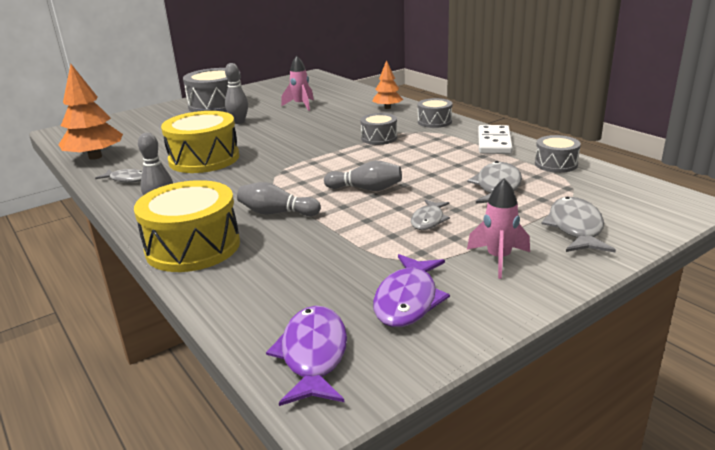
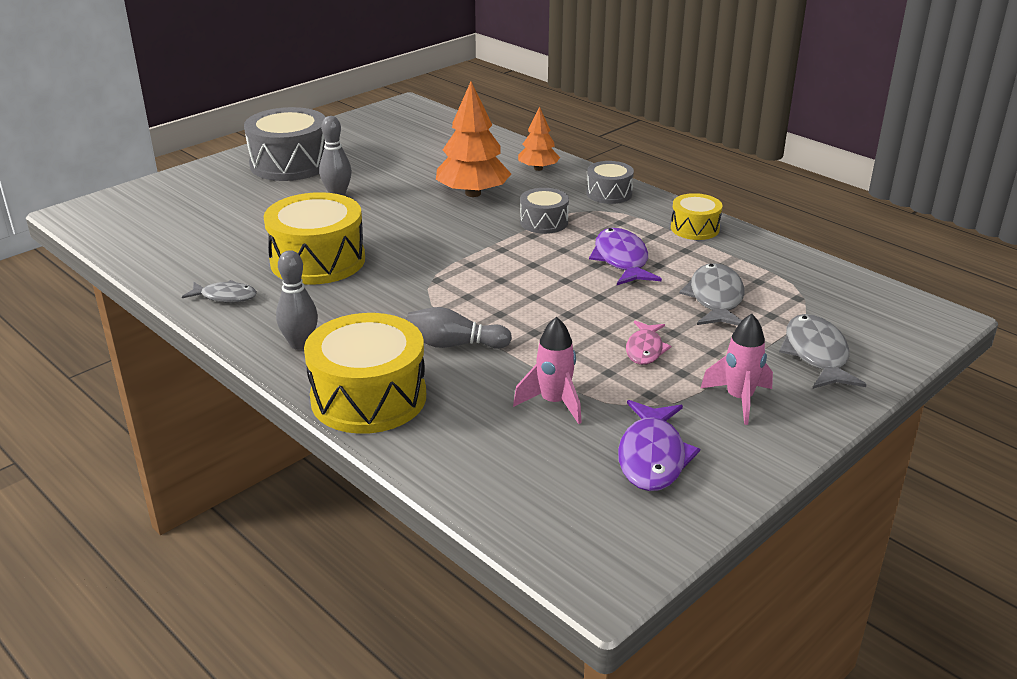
camera: 10 degrees left, 5 degrees up
(95, 157) = (157, 259): orange tree -> orange tree (473, 193)
(301, 105) = (414, 164): pink rocket -> pink rocket (554, 403)
(313, 355) = (571, 528): purple fish -> purple fish (622, 260)
(366, 189) = (554, 305): grey bowling pin -> none
(428, 220) = (645, 349): grey fish -> pink fish
(494, 142) = (695, 228): white domino -> yellow drum
(556, 164) = (777, 262): grey drum -> none

